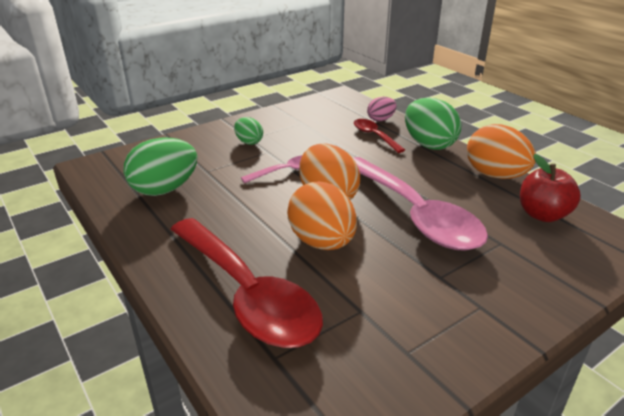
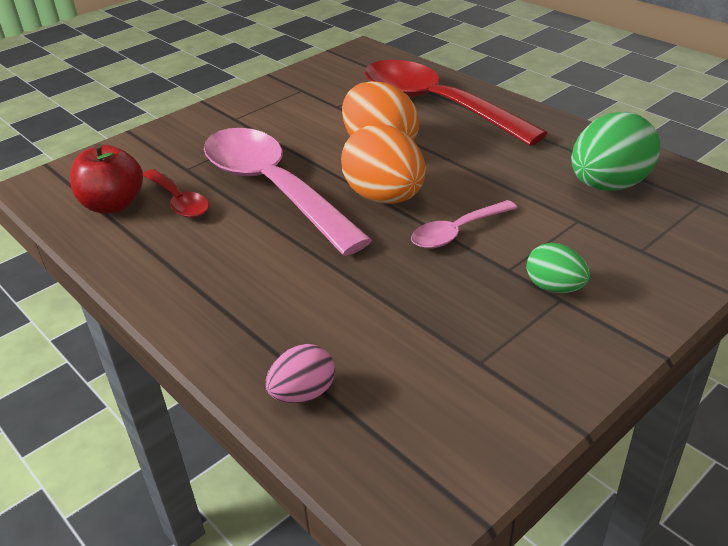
camera: 175 degrees right, 5 degrees up
(374, 136) = (319, 332): red spoon -> red spoon (179, 201)
(429, 144) = (217, 320): green egg -> none
(495, 175) = (135, 260): orange egg -> none

